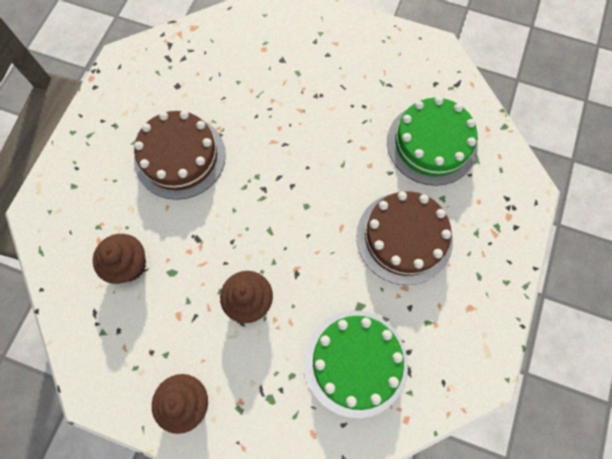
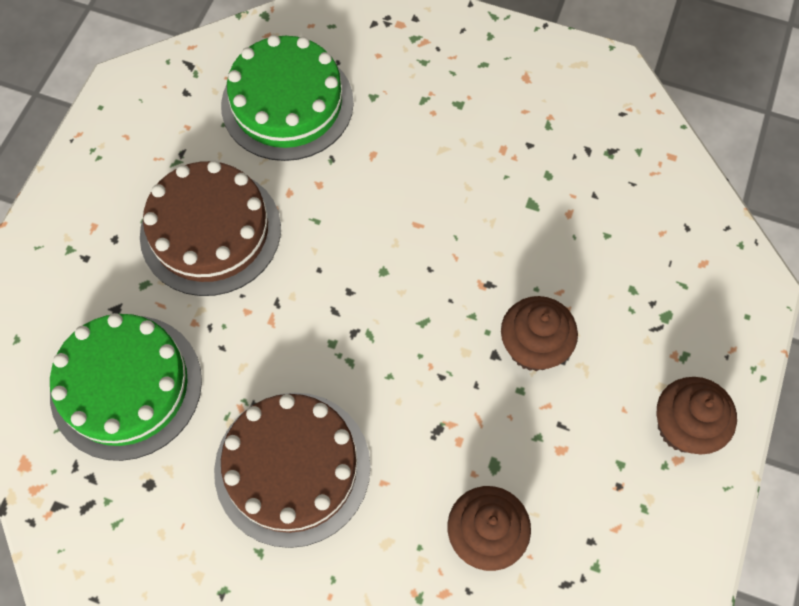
camera: 90 degrees left, 5 degrees down
(355, 362) = (607, 211): green cake -> green cake (126, 386)
(404, 237) = (432, 146): brown cake -> brown cake (210, 231)

